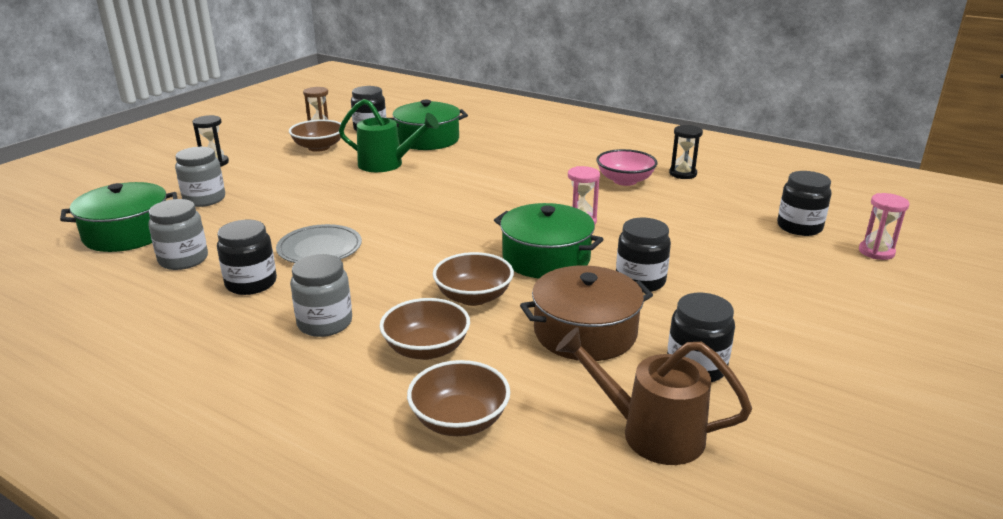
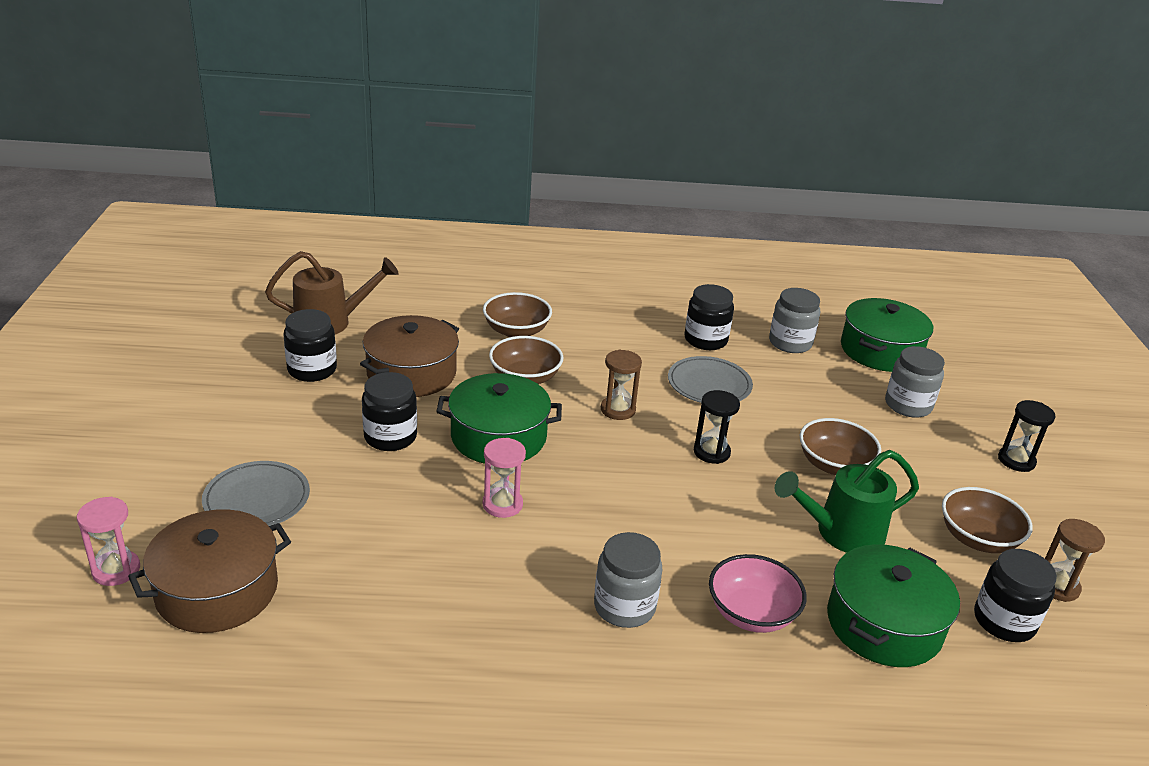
camera: 145 degrees right, 5 degrees up
(325, 323) = (607, 328): grey jar -> grey jar (624, 607)
(424, 251) = (618, 410): none -> brown hourglass
(459, 420) = (452, 300): brown bowl -> brown bowl (834, 465)
(625, 181) = (500, 620): pink bowl -> pink bowl (751, 613)
(683, 174) = (420, 680): black hourglass -> black hourglass (711, 452)
(770, 266) = (257, 499): none -> grey plate
(799, 227) = (217, 590): black jar -> brown pot

